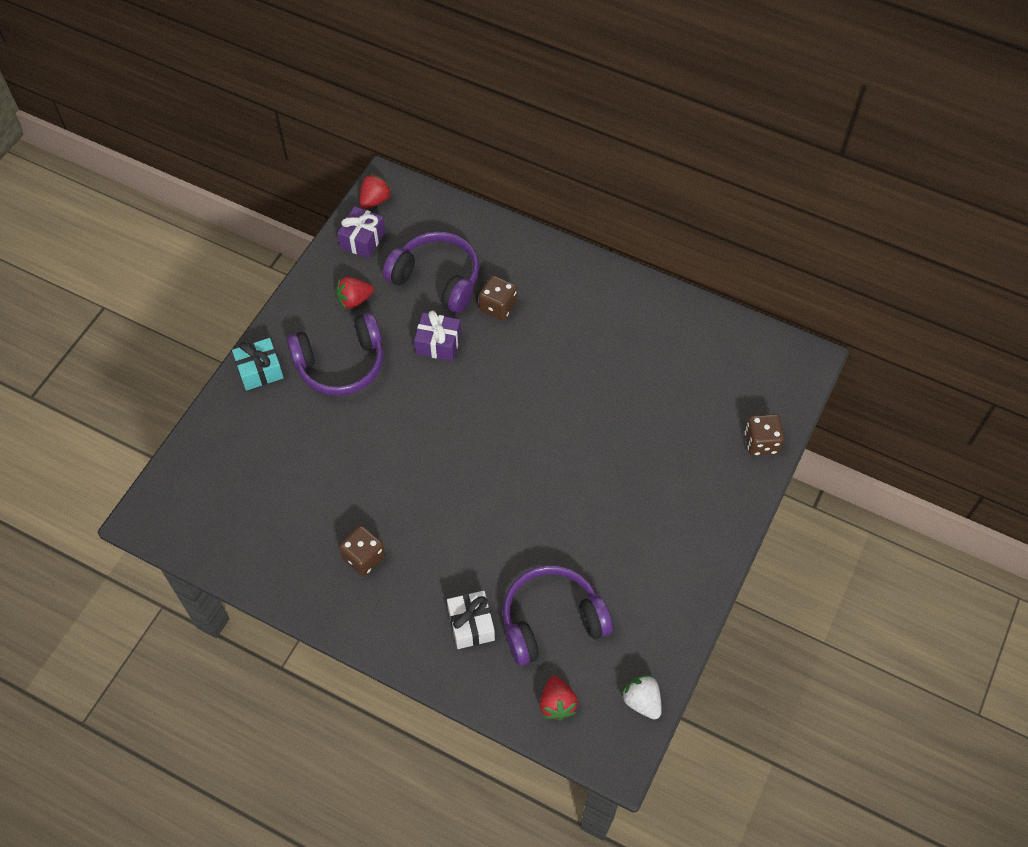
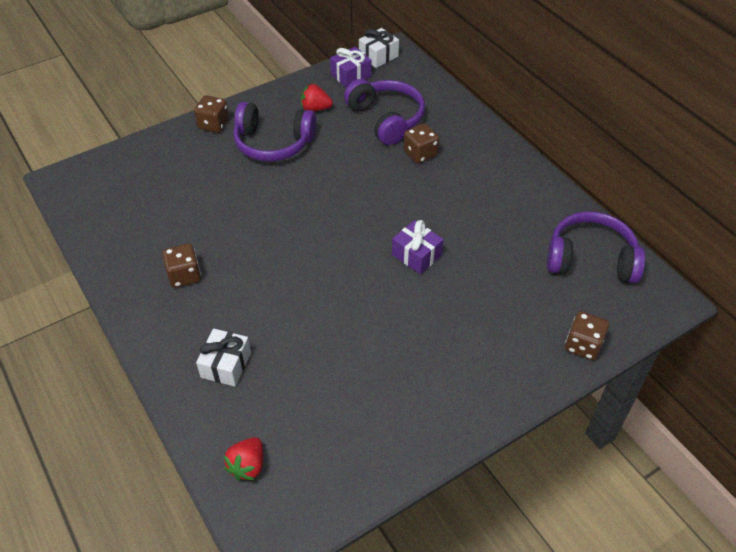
camera: 30 degrees right, 10 degrees down
(260, 371) = (213, 124): turquoise gift -> brown dice
(375, 200) = (378, 56): red strawberry -> white gift
(438, 344) = (355, 159): purple gift -> purple gift (416, 255)
(551, 620) = (294, 395): purple headphones -> purple headphones (591, 259)
(642, 701) = (323, 505): white strawberry -> none

